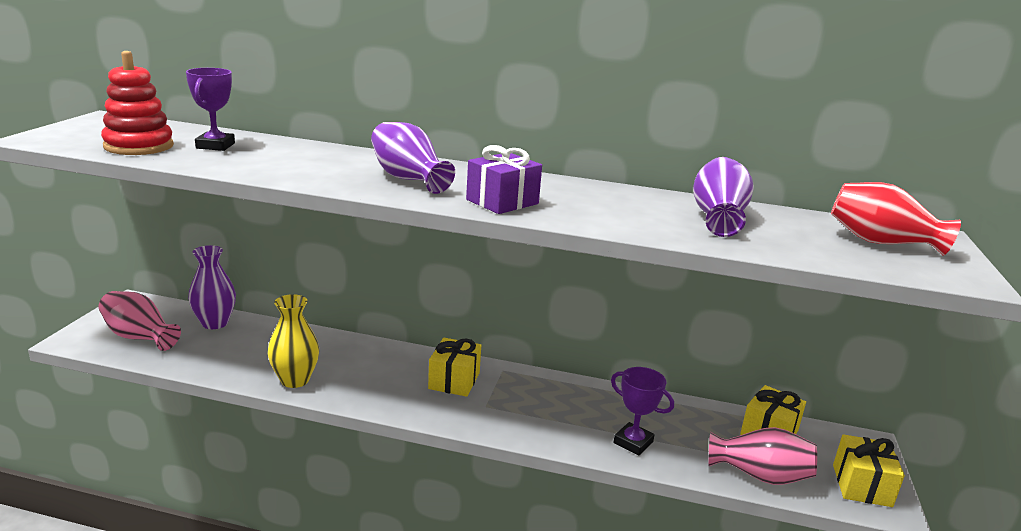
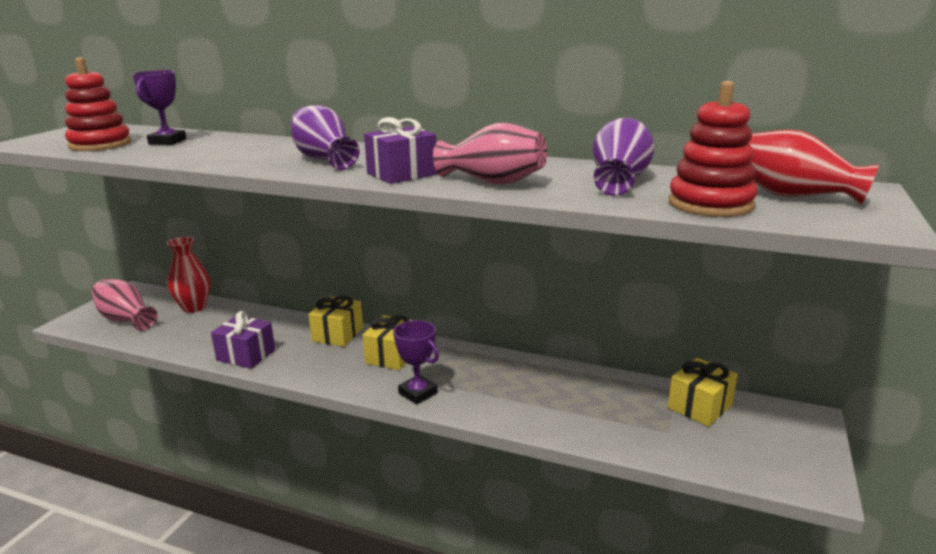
camera: 10 degrees right, 0 degrees up
(215, 323) = (194, 307): purple vase -> red vase
(295, 380) = (246, 355): yellow vase -> purple gift
(633, 442) = (552, 414): purple trophy -> purple trophy (418, 393)
(760, 475) = (678, 448): pink vase -> pink vase (493, 182)
(814, 250) = (710, 204): none -> red stacking toy
(861, 485) = (791, 461): yellow gift -> yellow gift (338, 334)

